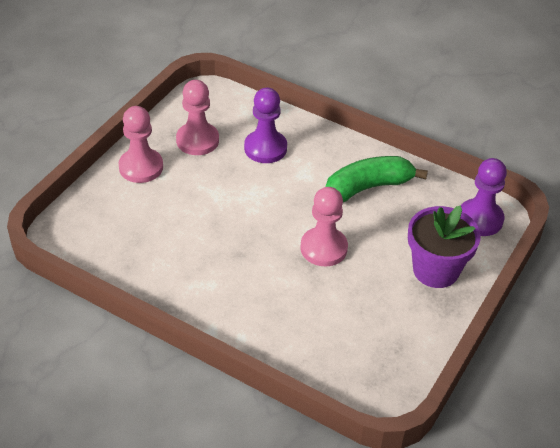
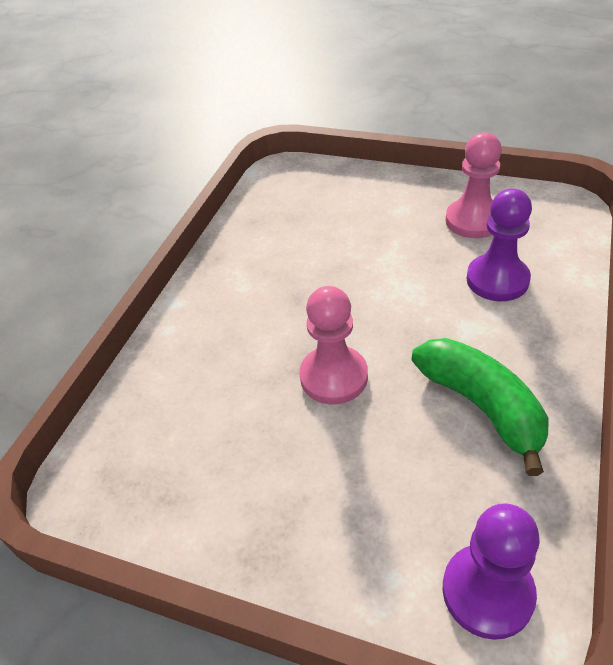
camera: 85 degrees right, 0 degrees up
(141, 167) = (403, 192): pink pawn -> none
(435, 270) = (334, 530): purple flower pot -> none

